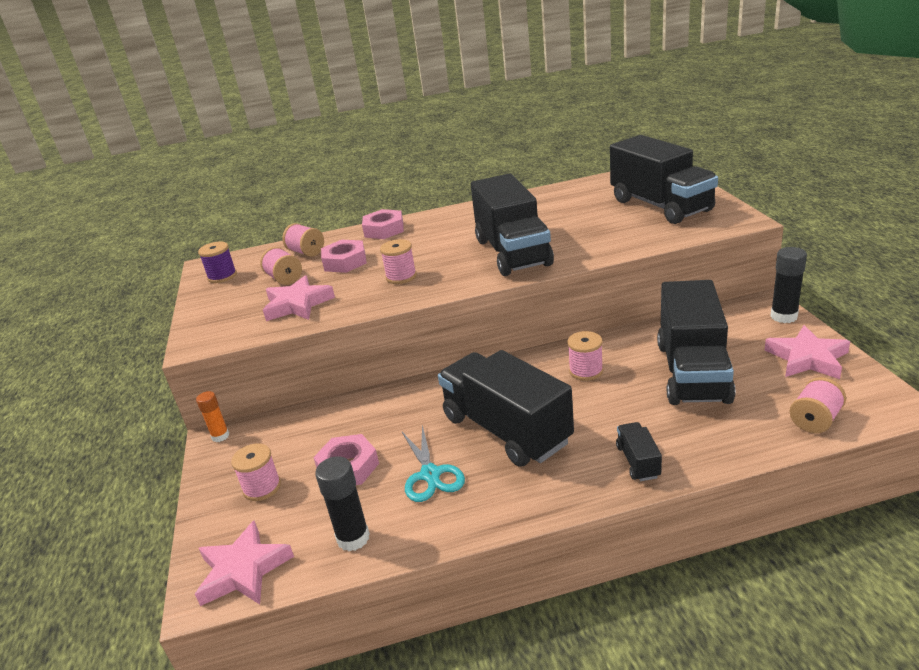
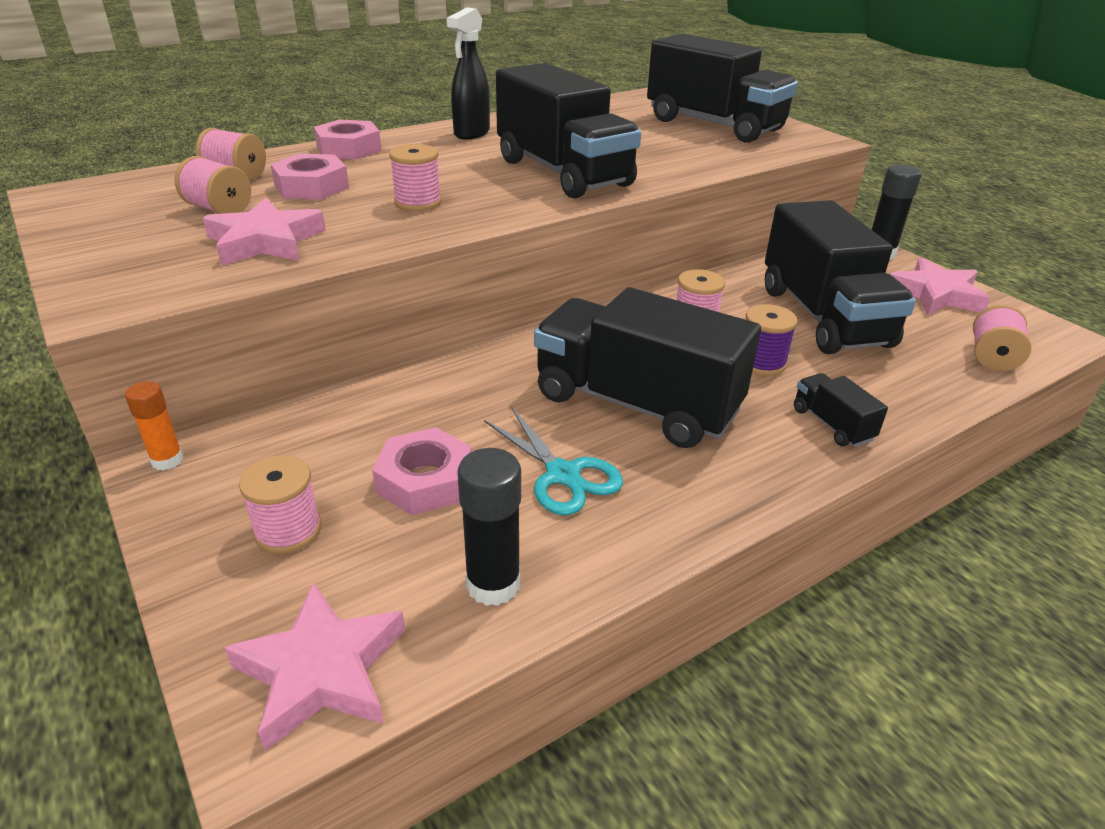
camera: 25 degrees left, 5 degrees up
(222, 276) = (97, 208): purple spool -> purple spool (761, 362)
(471, 216) = (471, 133): none -> black spray bottle

